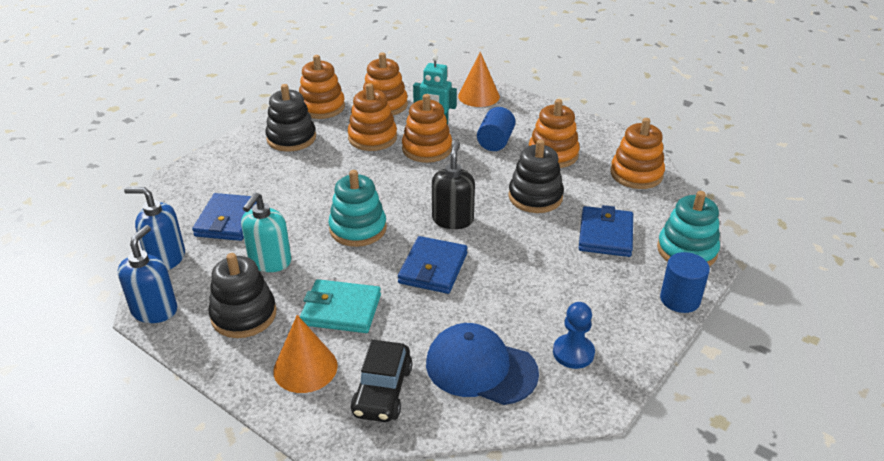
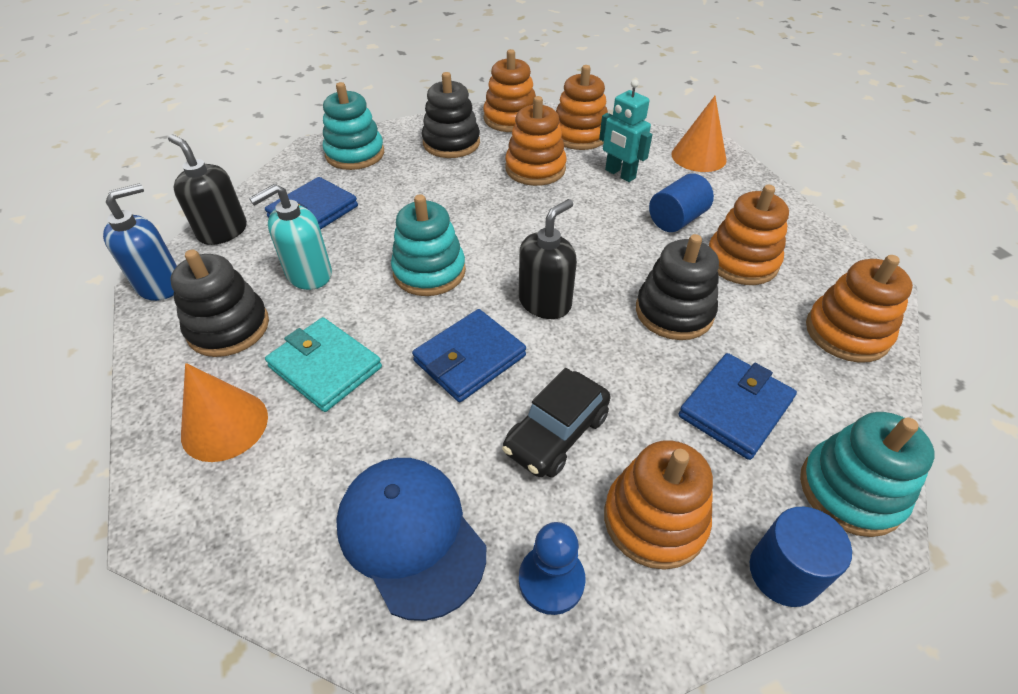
camera: 30 degrees right, 10 degrees up
(166, 258) = (222, 231): blue soap dispenser -> black soap dispenser
(219, 169) = (355, 154): none -> turquoise stacking toy
(382, 391) = (272, 504): black car -> black car (556, 433)
(427, 149) = (585, 201): orange stacking toy -> orange stacking toy (654, 520)

